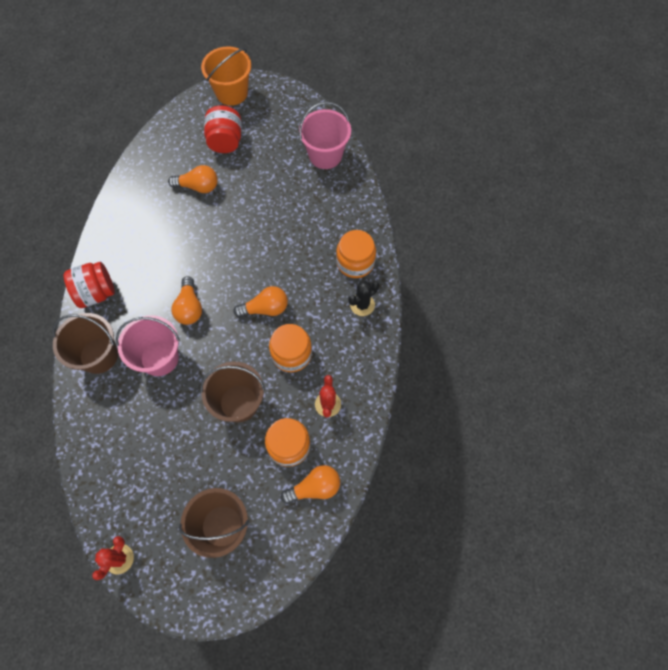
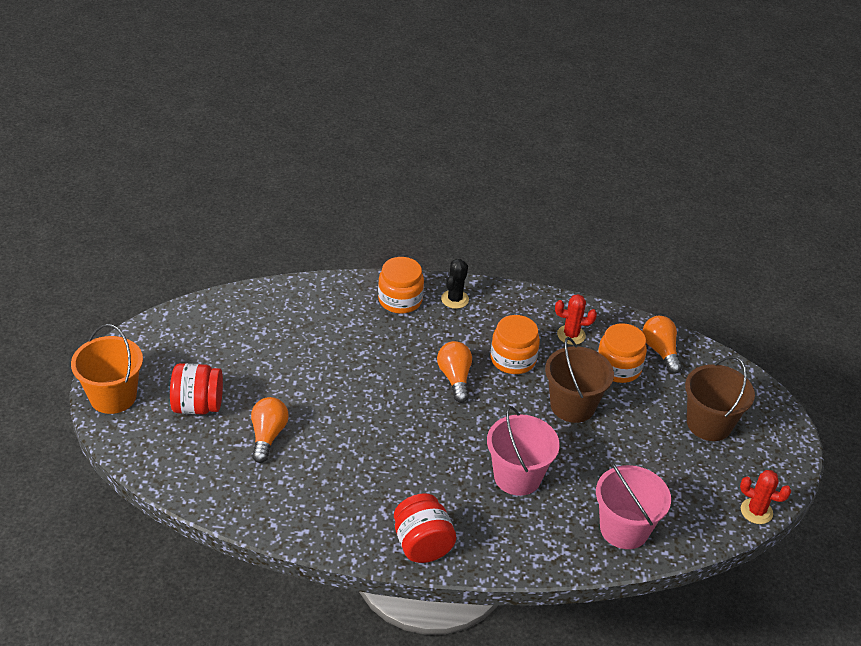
camera: 90 degrees left, 25 degrees down
(99, 355) = (514, 538): brown bucket -> none
(189, 307) = (450, 447): orange light bulb -> none
(325, 155) = (243, 312): pink bucket -> pink bucket (624, 529)
(362, 305) = (455, 299): black cactus -> black cactus turned 60 degrees clockwise

